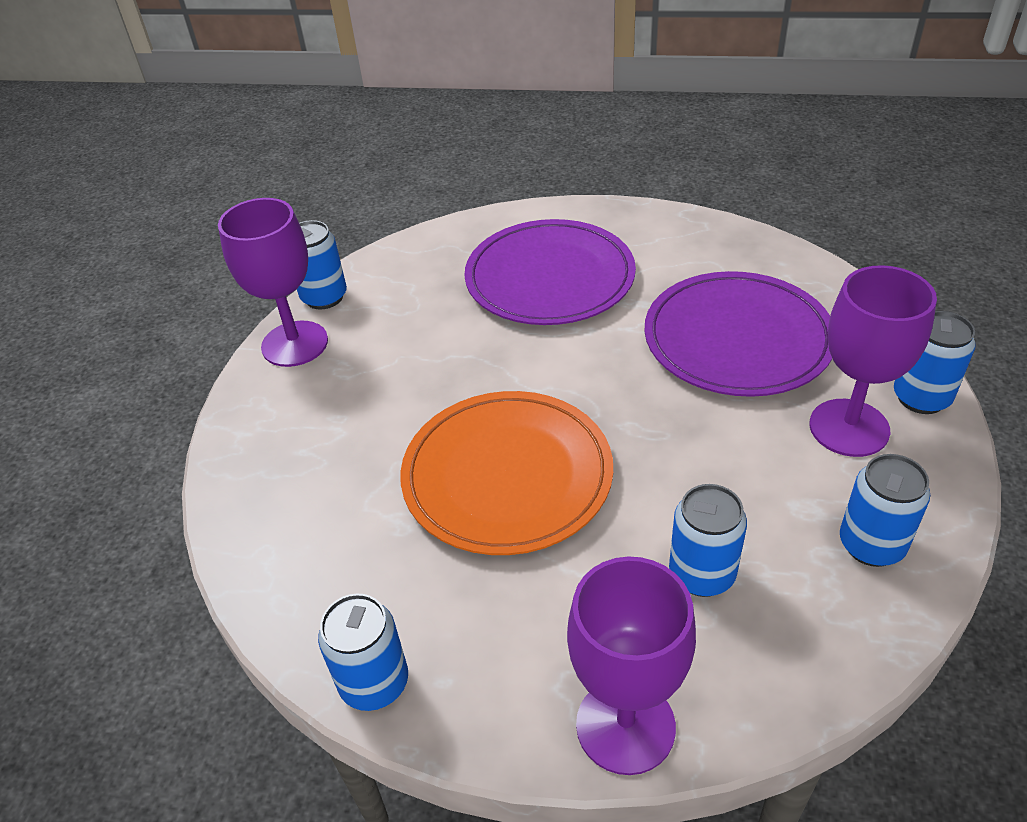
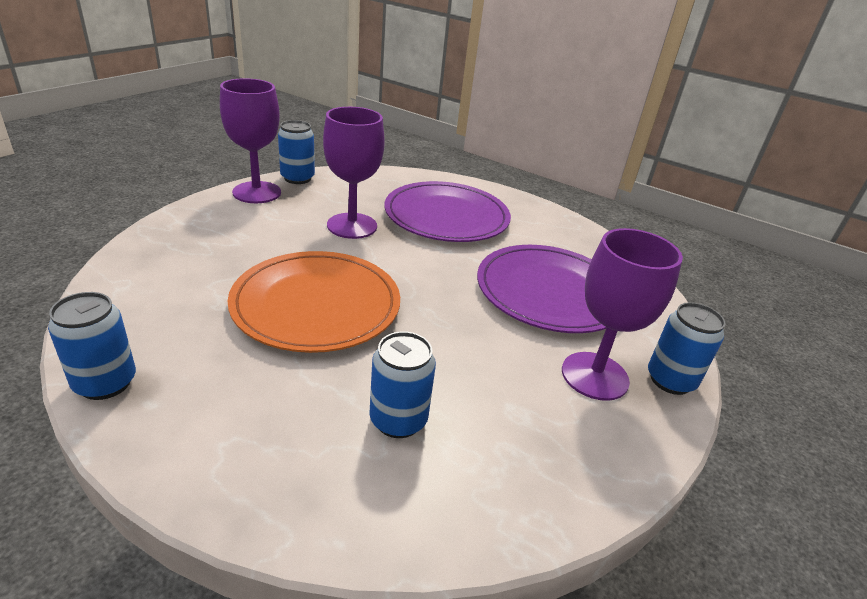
camera: 15 degrees right, 10 degrees down
(625, 726) = (245, 495): purple goblet -> purple goblet (352, 226)
(871, 545) = (553, 460): blue can -> none

